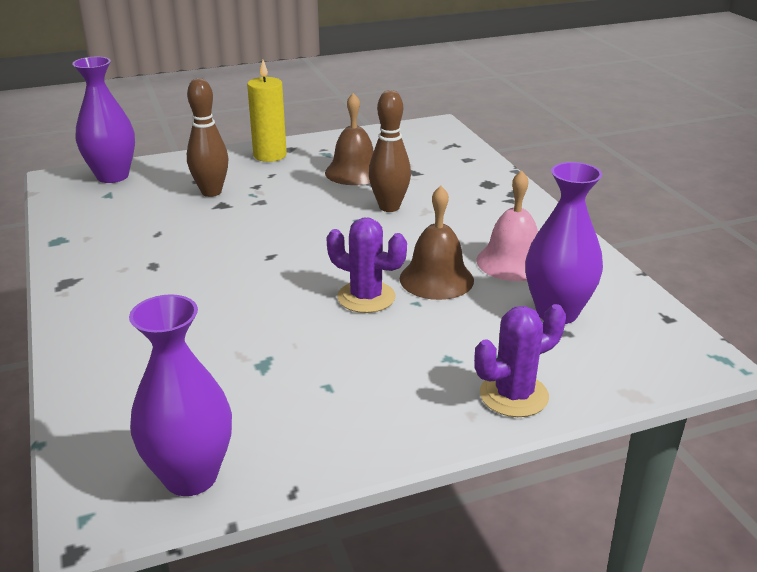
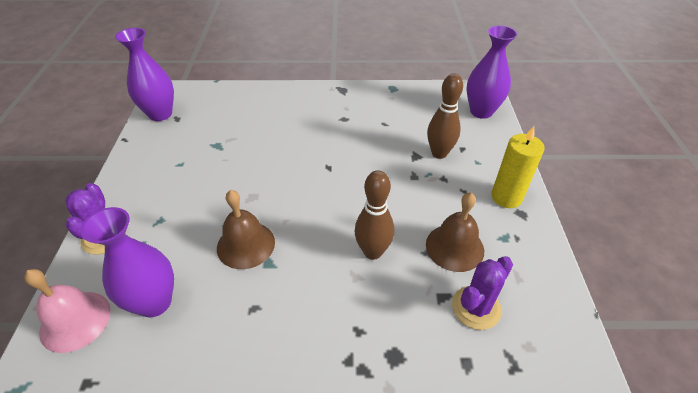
camera: 110 degrees right, 15 degrees up
(366, 297) = (249, 200): purple cactus -> purple cactus (476, 307)
(512, 262) = (237, 305): pink bell -> pink bell (75, 321)

